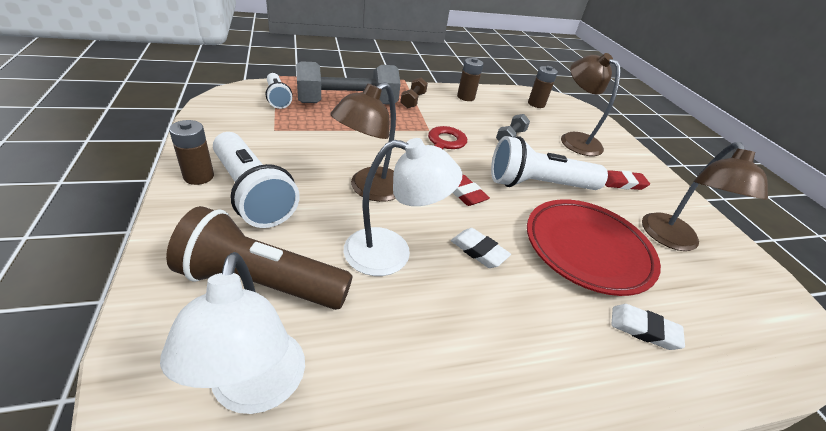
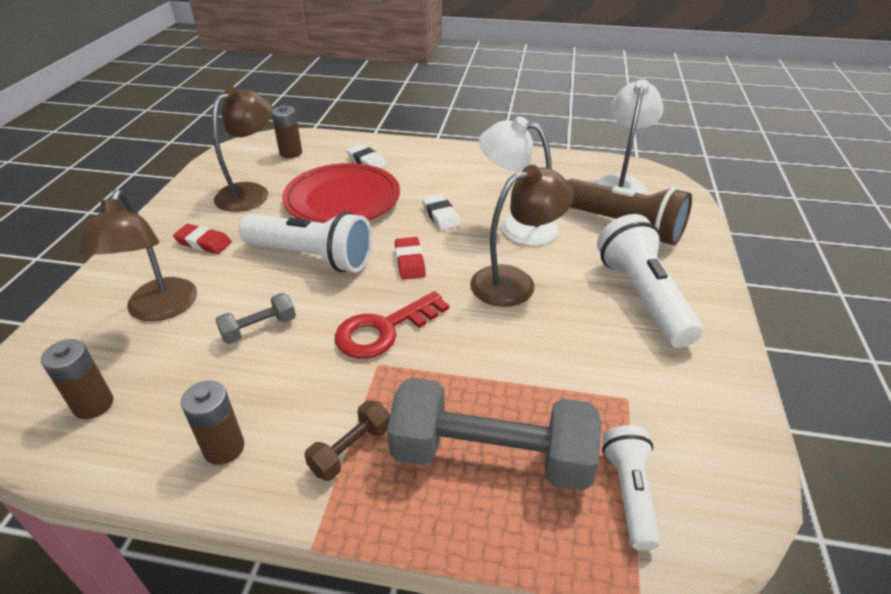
camera: 150 degrees left, 0 degrees up
(198, 176) = (708, 327): brown battery -> brown battery (291, 153)

